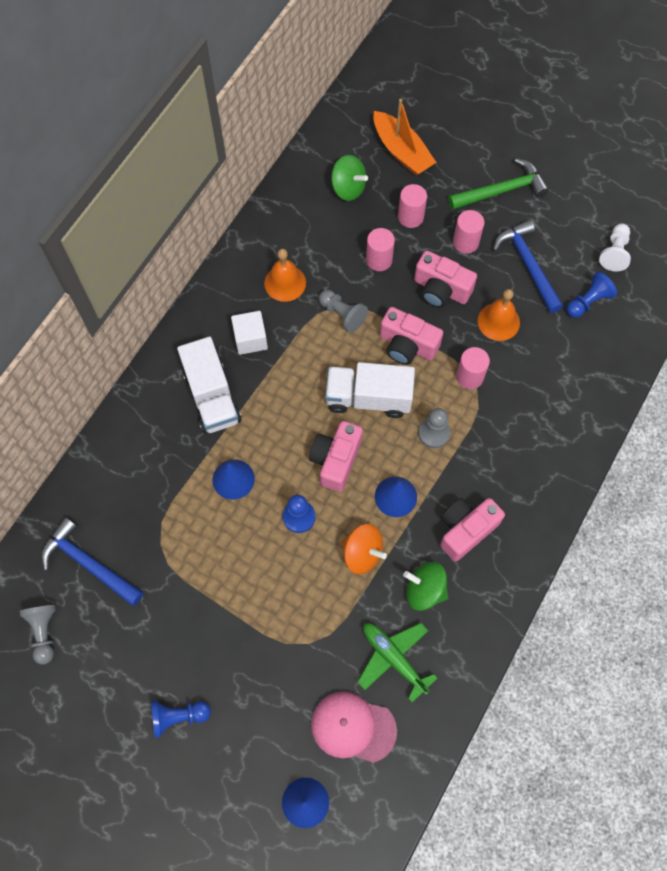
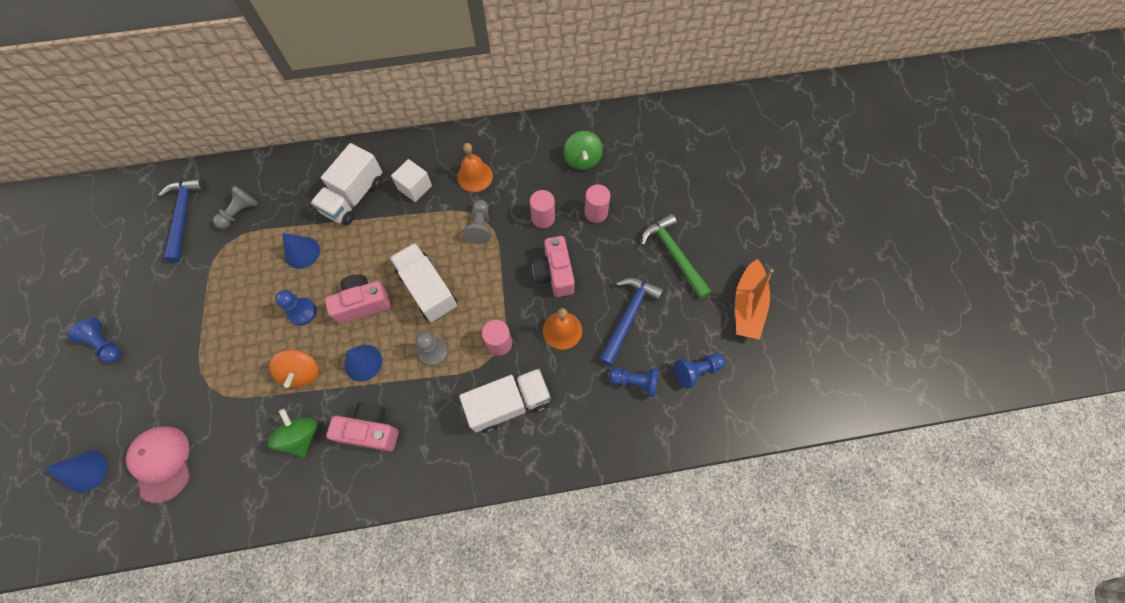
camera: 50 degrees right, 0 degrees up
(44, 632) = (120, 226): grey pawn -> grey pawn (240, 213)
(393, 658) = (233, 453): green plane -> none
(401, 151) = (643, 169): orange boat -> orange boat (747, 305)
(407, 345) = (490, 284): pink camera -> none
(465, 242) = (608, 262): pink cylinder -> none
(502, 191) = (674, 254): green hammer -> green hammer turned 150 degrees counterclockwise
(530, 407) = (509, 403): none -> white truck
(614, 253) = (696, 370): white pawn -> blue pawn

